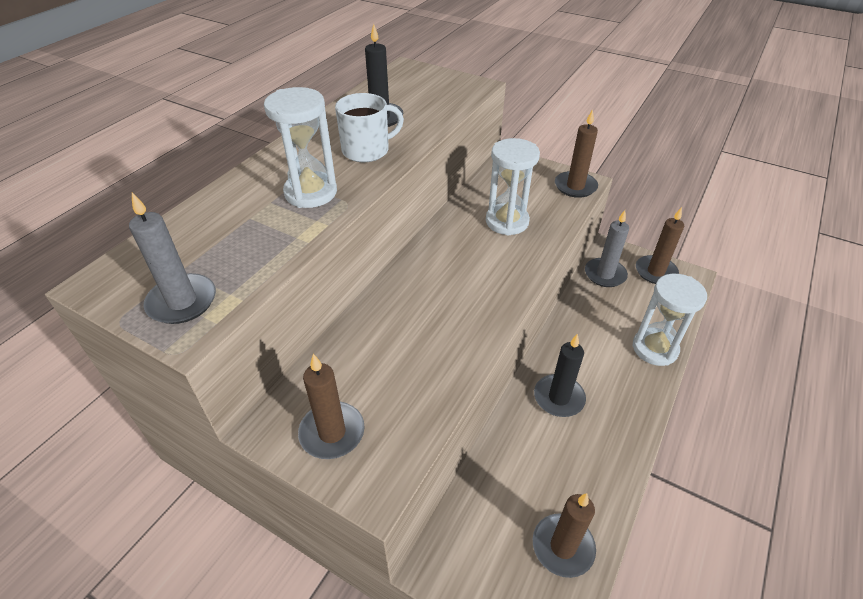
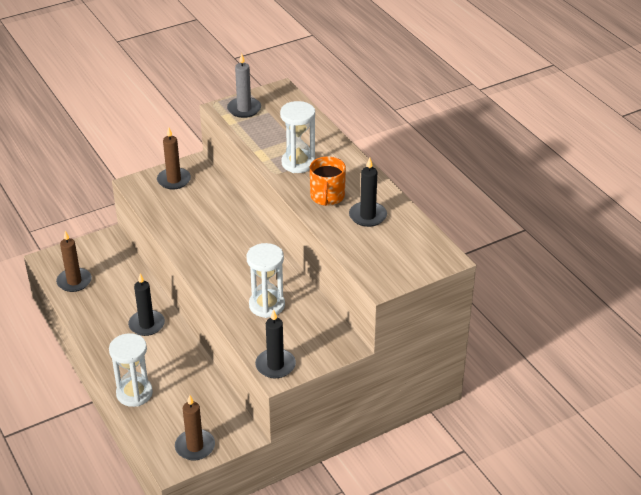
camera: 120 degrees right, 5 degrees down
(367, 150) = (327, 196): white mug -> orange mug
(575, 186) = (275, 365): brown candle -> black candle
(605, 274) = (219, 412): grey candle -> none

